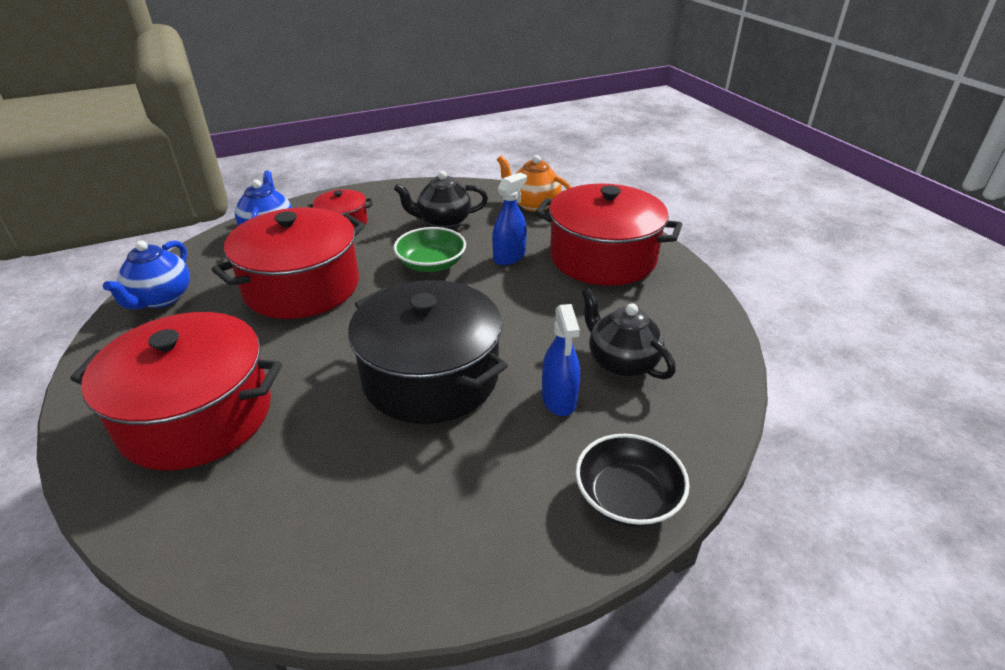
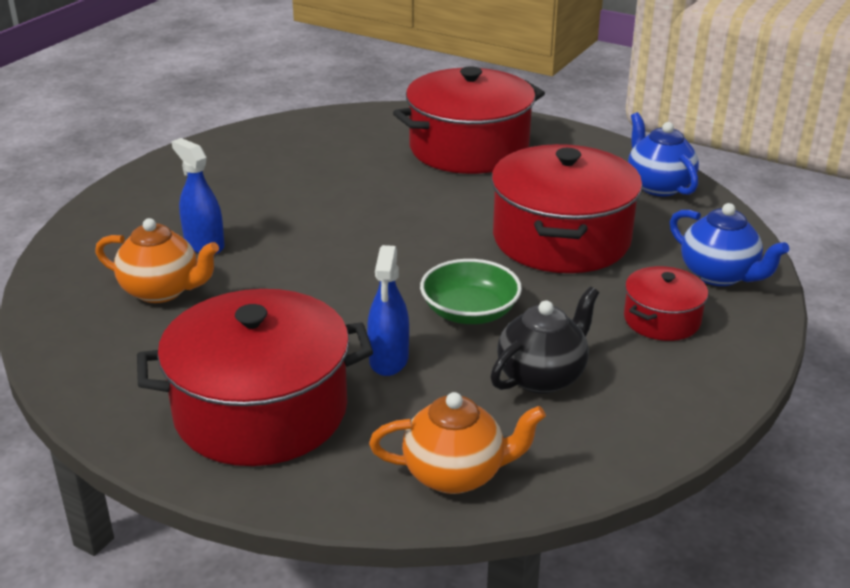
camera: 145 degrees right, 5 degrees down
(430, 377) = (332, 221): black pot -> none
(621, 363) = (162, 291): black teapot -> orange teapot
(627, 497) = (113, 211): black bowl -> none

